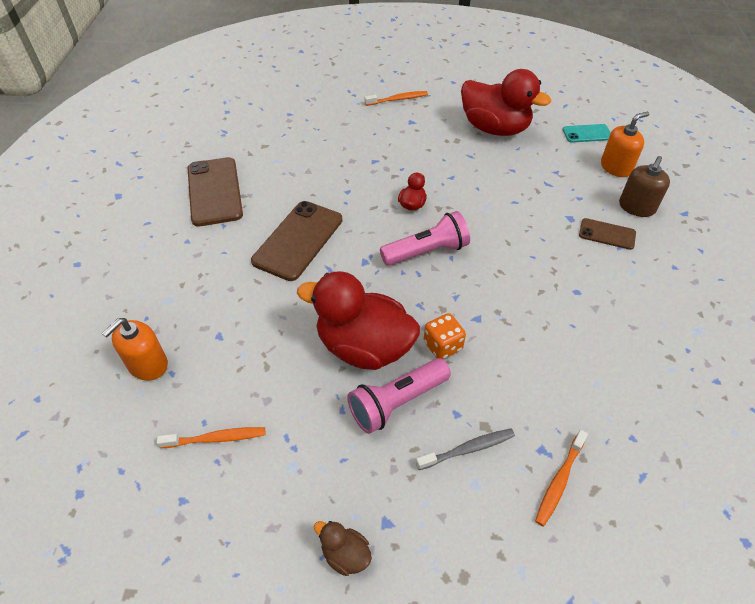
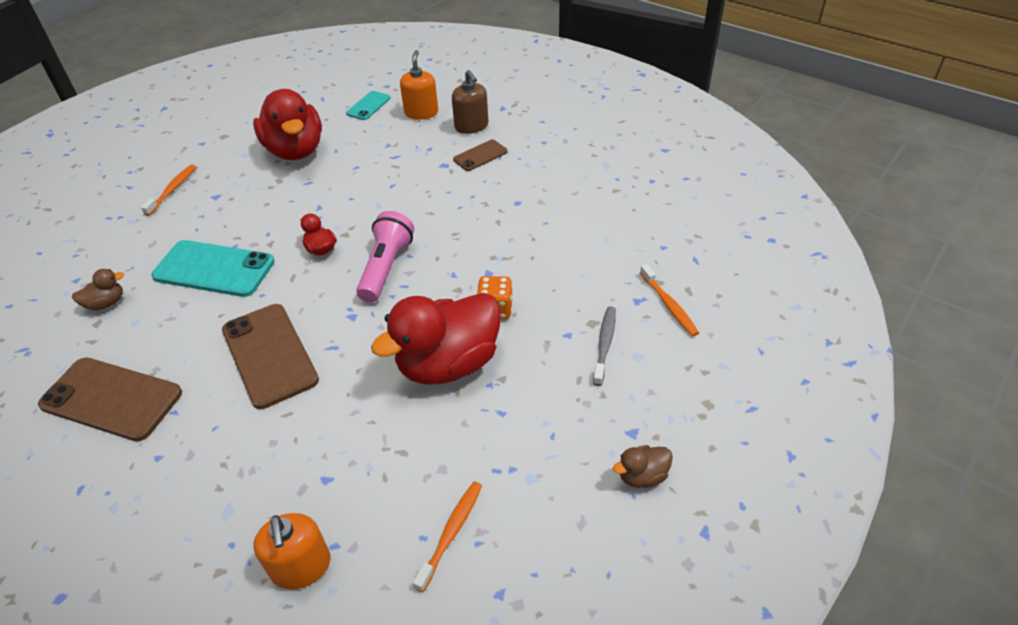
camera: 55 degrees left, 5 degrees down
(281, 139) = (106, 303): none -> brown duck
(348, 165) = (214, 269): none -> turquoise phone
(397, 402) = (525, 369): pink flashlight -> none
(494, 128) = (295, 150): red duck -> red duck turned 90 degrees clockwise

